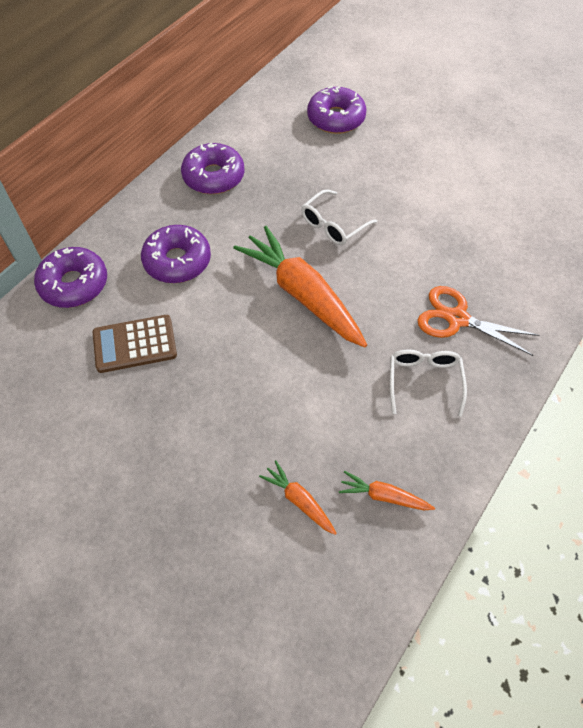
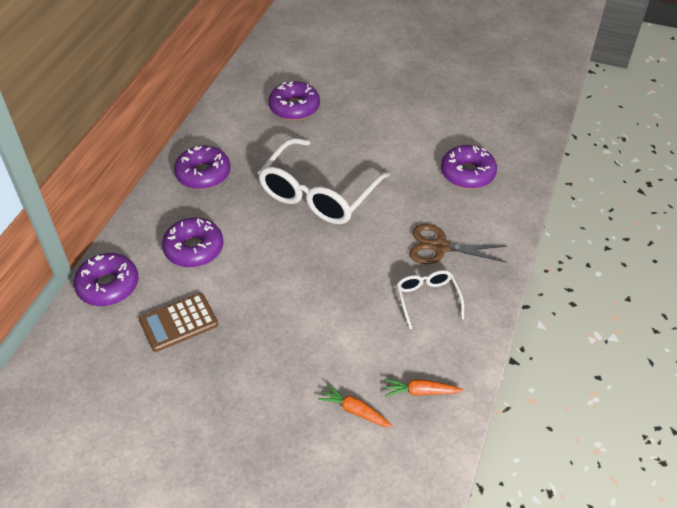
camera: 15 degrees left, 10 degrees down
(302, 294) = (309, 254): orange carrot -> none
(333, 225) = (318, 194): white glasses -> white glasses, size x2.03
(457, 319) = (440, 247): orange scissors -> brown scissors
(515, 235) = (467, 173): none -> purple donut

